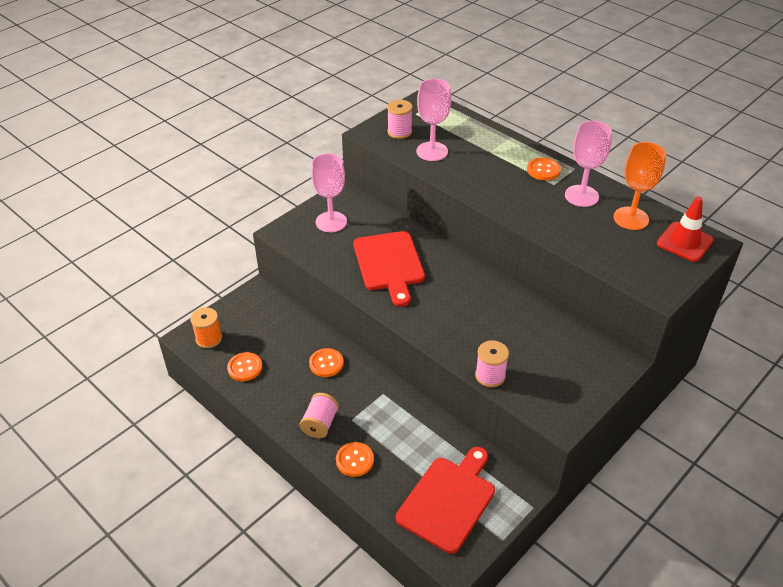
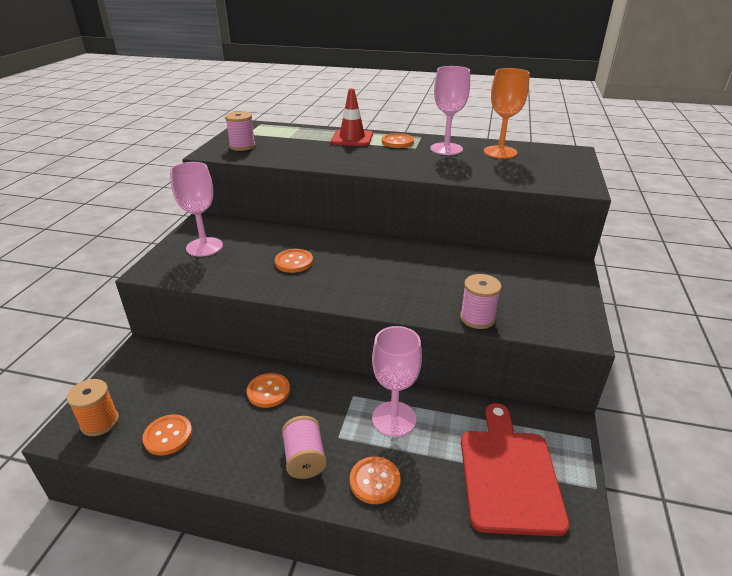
camera: 30 degrees left, 10 degrees down
(389, 264) = (294, 262): red cutting board -> orange button
(432, 151) = (286, 151): pink goblet -> pink goblet (394, 419)
(684, 242) = (556, 155): red traffic cone -> red traffic cone (352, 138)

